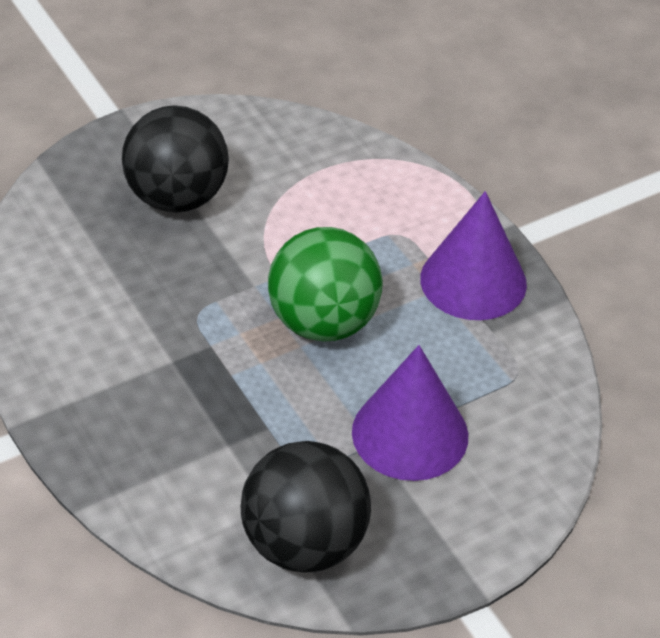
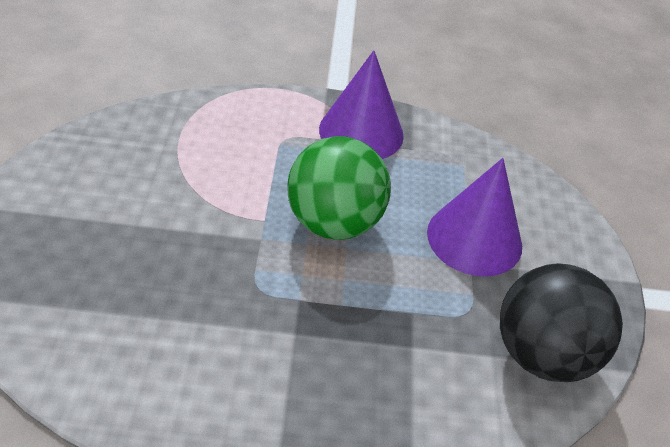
camera: 60 degrees left, 0 degrees up
(177, 198) = (117, 230): black ball -> none

